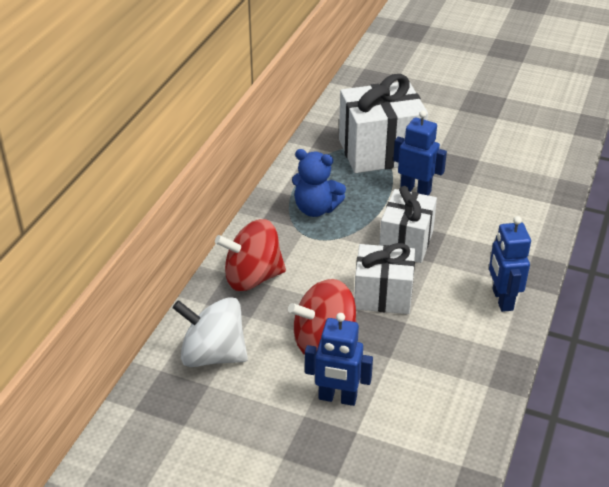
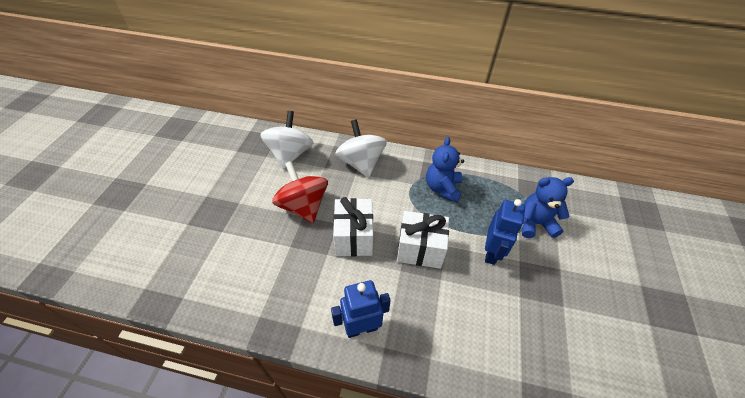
camera: 80 degrees right, 10 degrees up
(252, 277) = (361, 163): red spinning top -> white spinning top
(337, 398) = (251, 218): blue robot -> none
(380, 151) = (535, 223): white gift -> blue teddy bear

